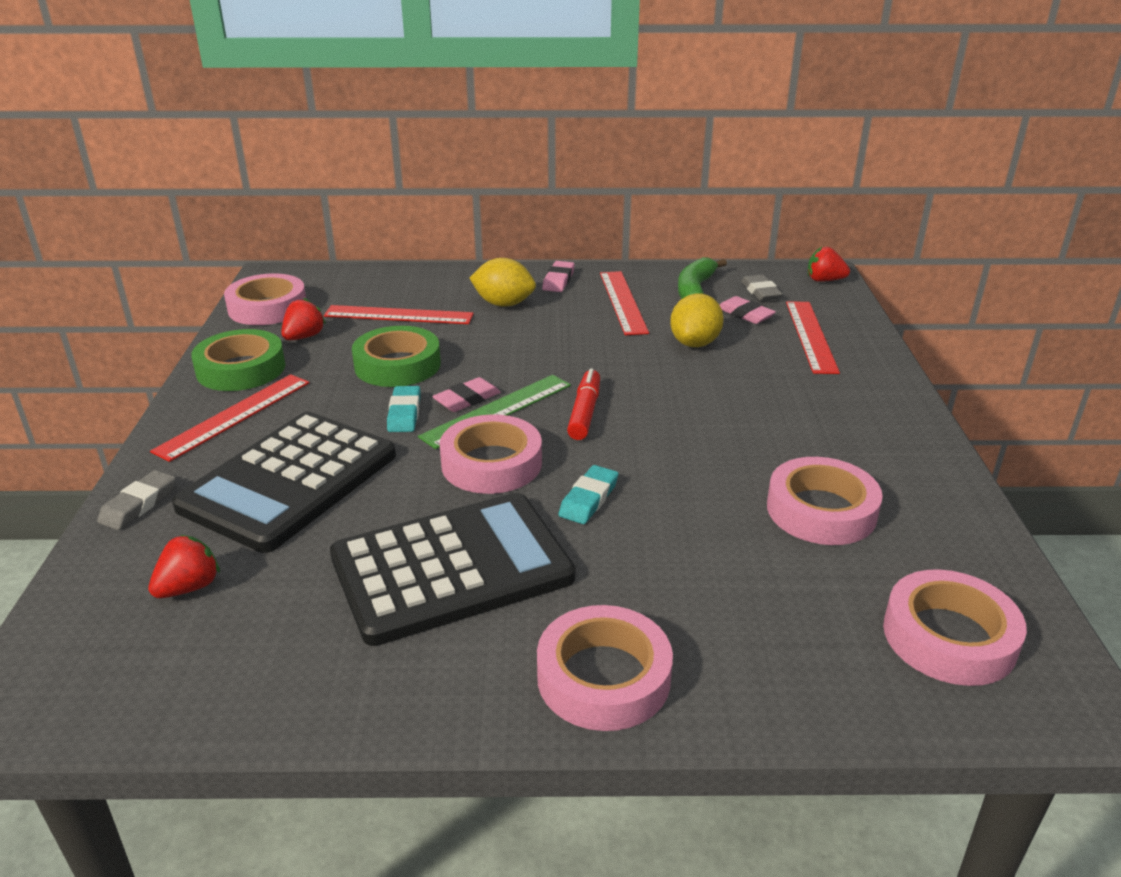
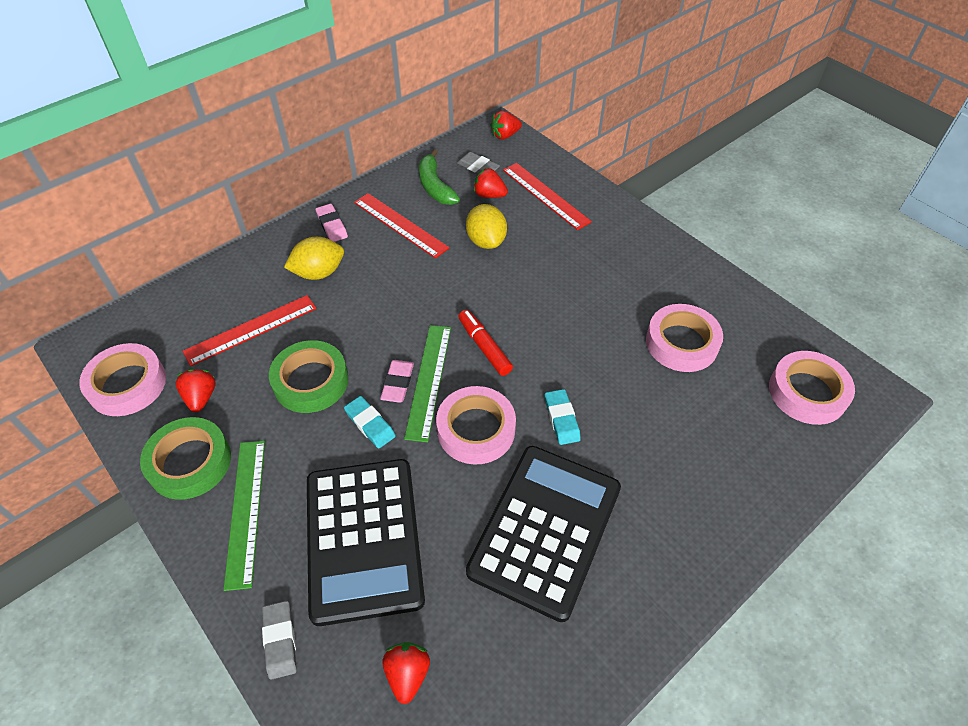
camera: 40 degrees left, 20 degrees up
(234, 416) = (246, 511): red ruler -> green ruler
(603, 677) = (698, 541): pink tape -> none
(745, 314) = (489, 195): pink eraser -> red strawberry

